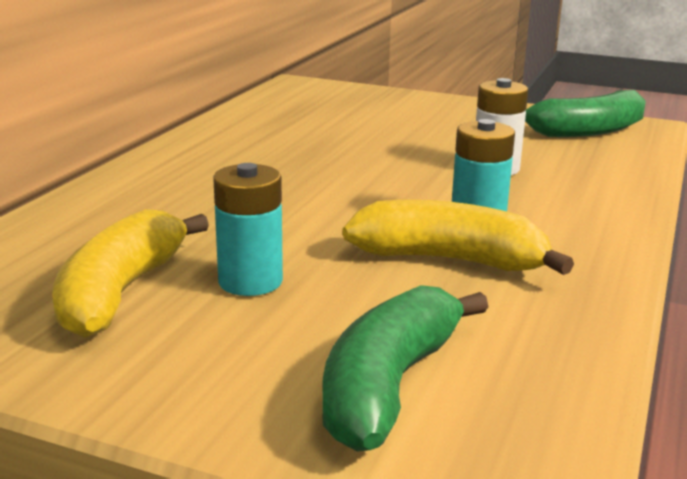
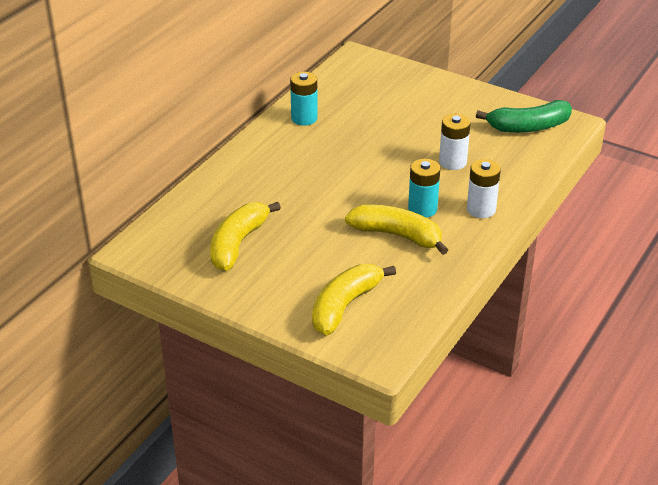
camera: 10 degrees right, 15 degrees up
(250, 281) = (297, 242): turquoise battery -> turquoise battery (304, 118)
(389, 385) = (345, 306): green banana -> yellow banana
(582, 218) = (481, 209): none -> white battery

